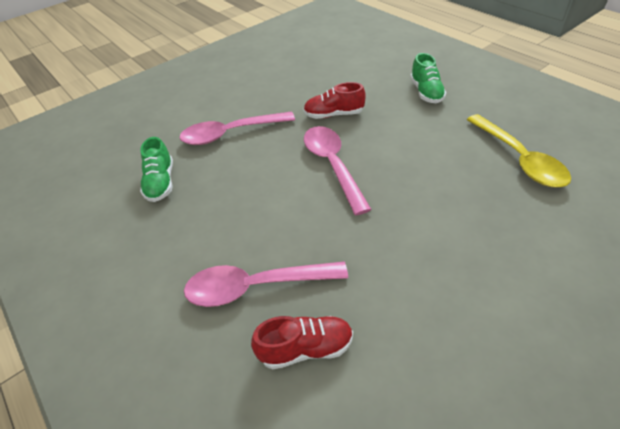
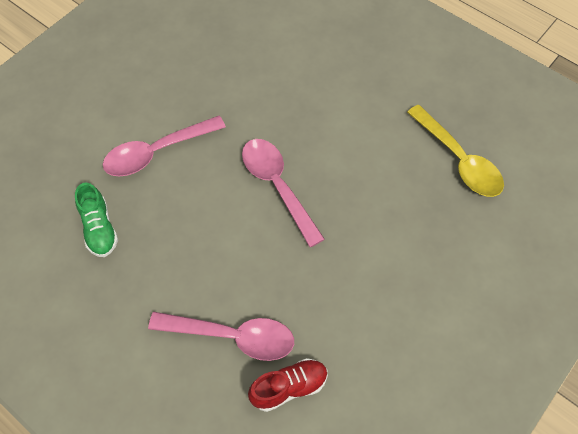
camera: 15 degrees left, 15 degrees up
(256, 287) = (232, 336): pink spoon -> pink spoon turned 150 degrees counterclockwise
(334, 114) = (266, 114): red shoe -> none
(426, 92) = (362, 72): green shoe -> none

